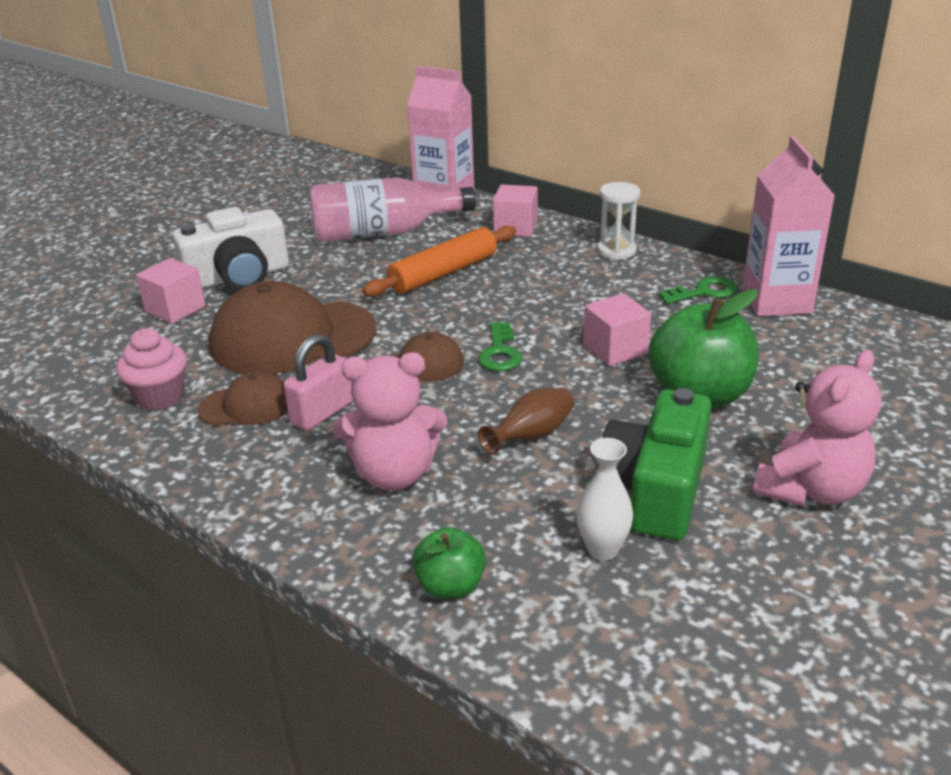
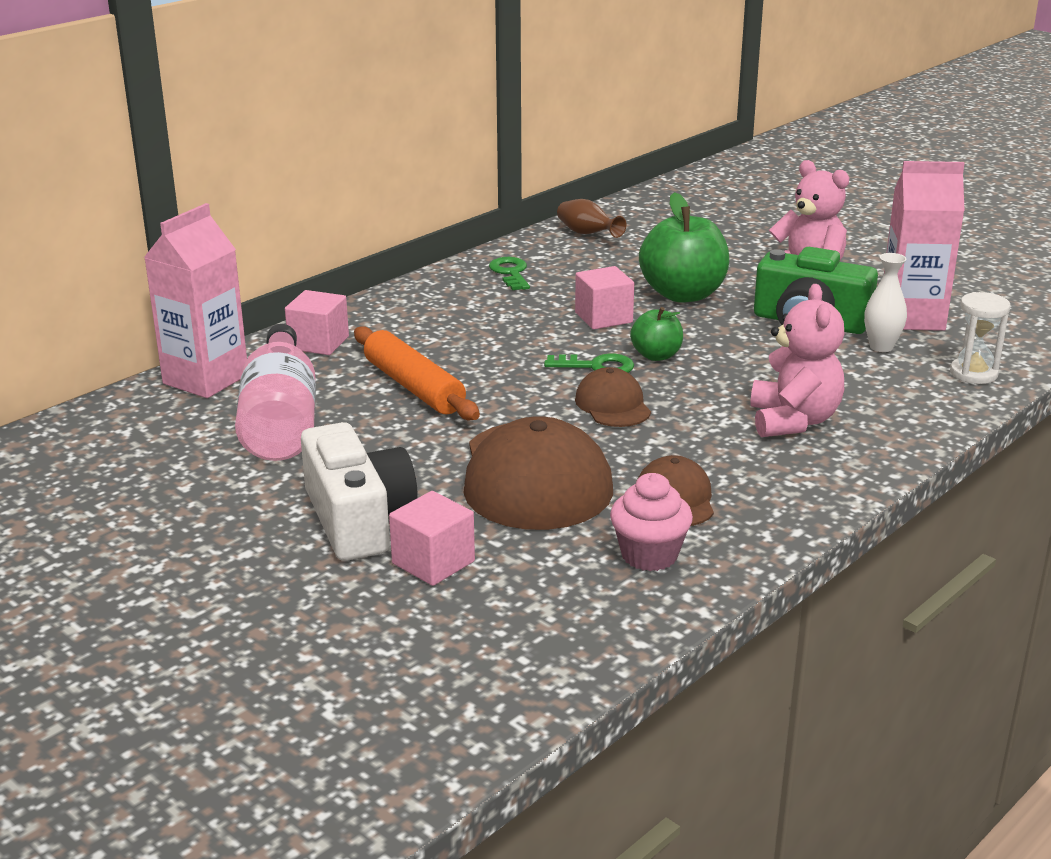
camera: 85 degrees left, 5 degrees down
(322, 413) = (693, 456): pink padlock -> none
(450, 586) = (931, 402): green apple -> green apple (656, 355)
(531, 436) = (738, 361): brown vase -> brown vase (587, 234)
(616, 251) = (406, 299): white hourglass -> white hourglass (973, 373)
(776, 301) = (538, 249): pink carton -> pink carton (912, 318)

